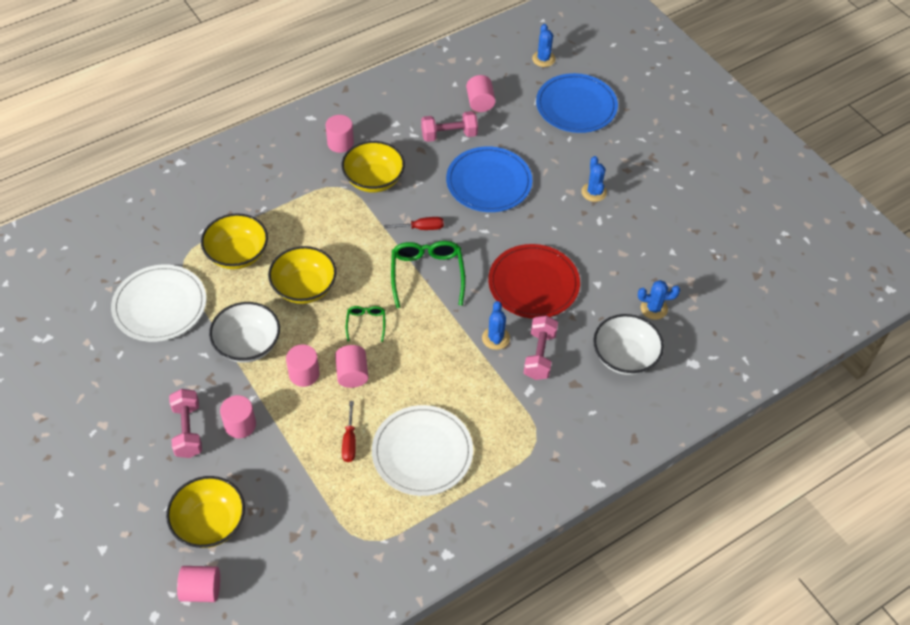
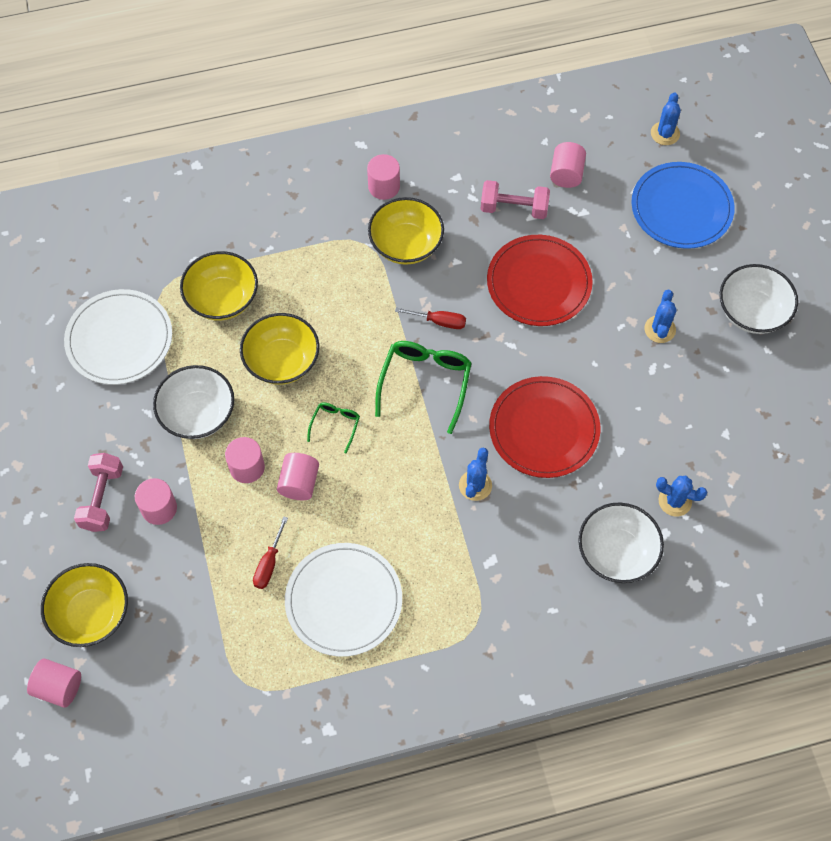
camera: 20 degrees right, 10 degrees up
(489, 182) = (539, 283): blue plate -> red plate
(539, 355) = (518, 521): pink dumbbell -> none
(657, 164) = (752, 312): none -> white bowl

